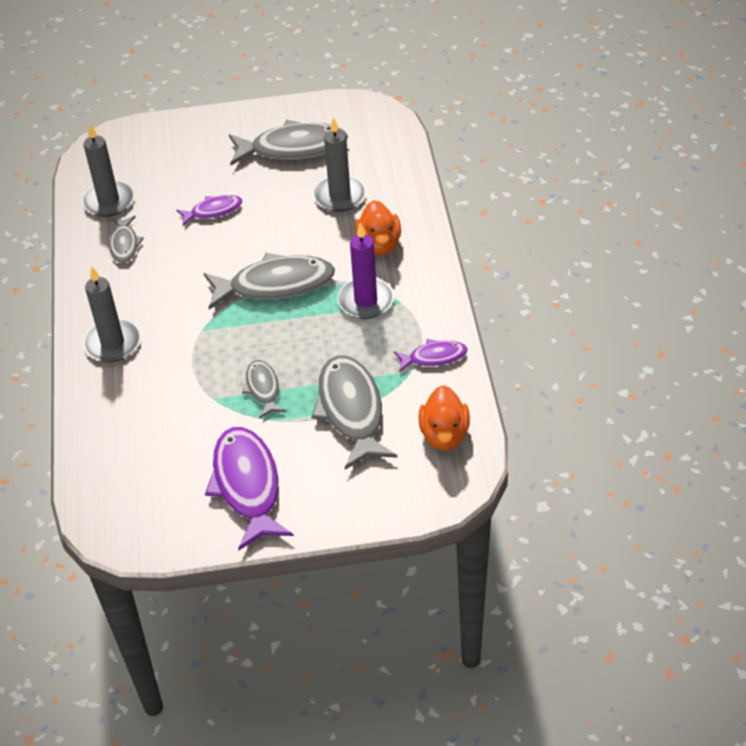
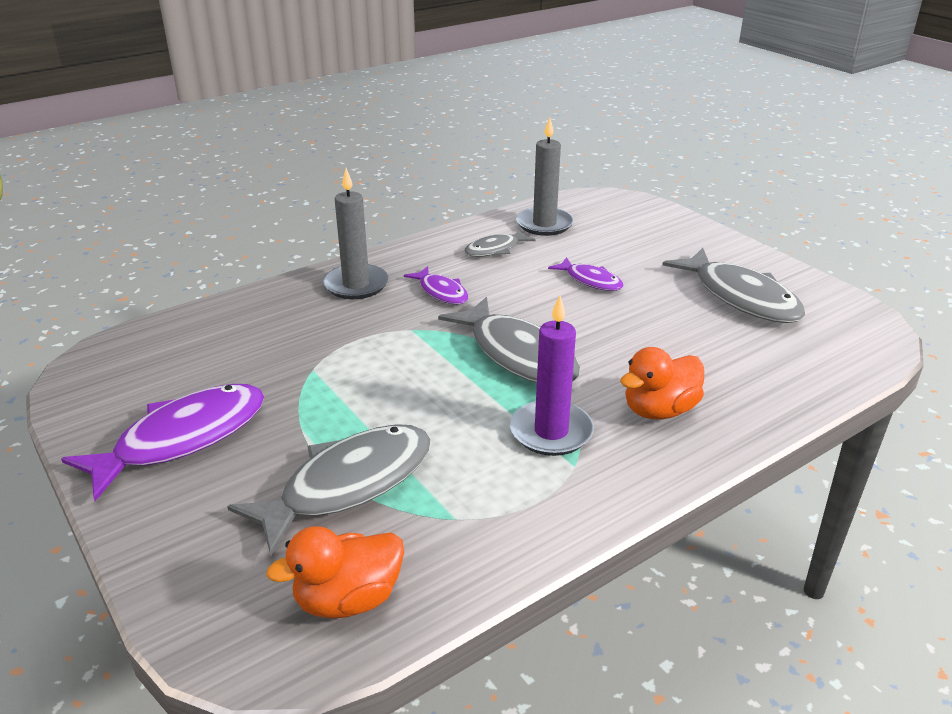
camera: 60 degrees right, 15 degrees down
(263, 388) = (347, 399): grey fish -> none
(340, 196) = (706, 352): grey candle -> none
(434, 357) = (496, 533): purple fish -> purple fish (441, 292)

